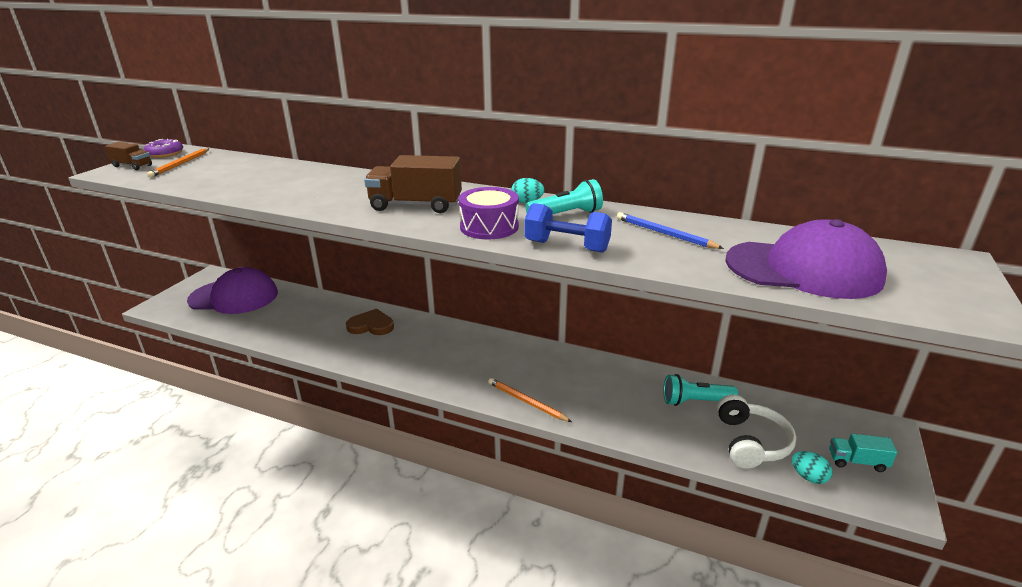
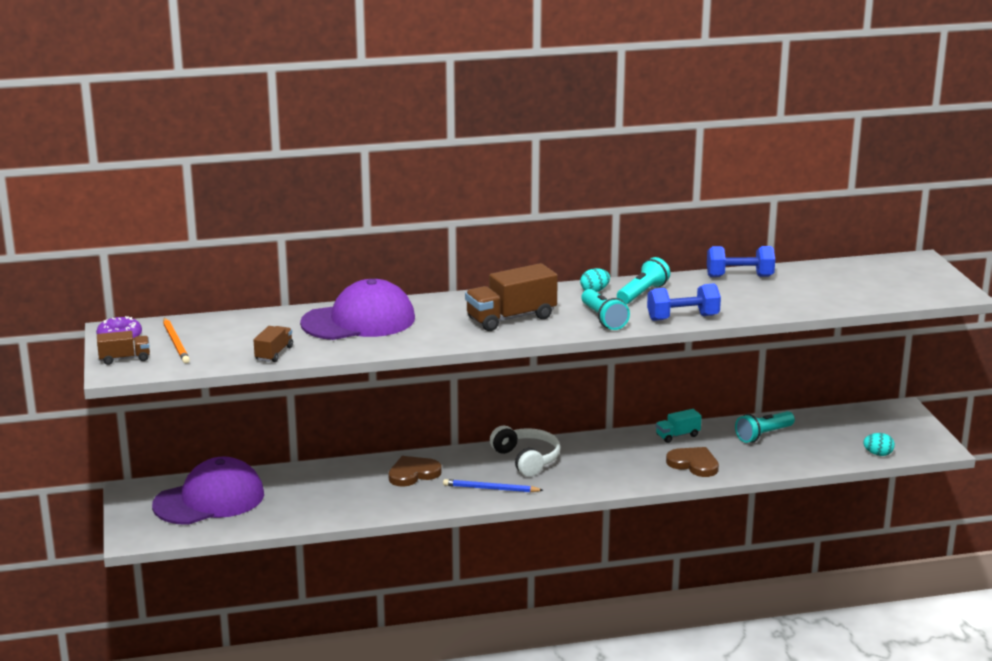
camera: 35 degrees left, 5 degrees down
(208, 186) = (274, 354): none -> brown truck
(489, 227) = (603, 319): purple drum -> turquoise flashlight
(526, 402) = (640, 479): orange pencil -> none
(593, 405) = (694, 464): none -> brown heart
(664, 234) = (732, 290): blue pencil -> blue pencil (490, 489)
(691, 223) = (739, 276): none -> blue dumbbell
(750, 442) = (825, 447): white headphones -> white headphones (526, 459)
(803, 269) = (845, 291): purple cap -> purple cap (359, 321)
(857, 461) = (899, 434): turquoise truck -> turquoise truck (677, 435)

